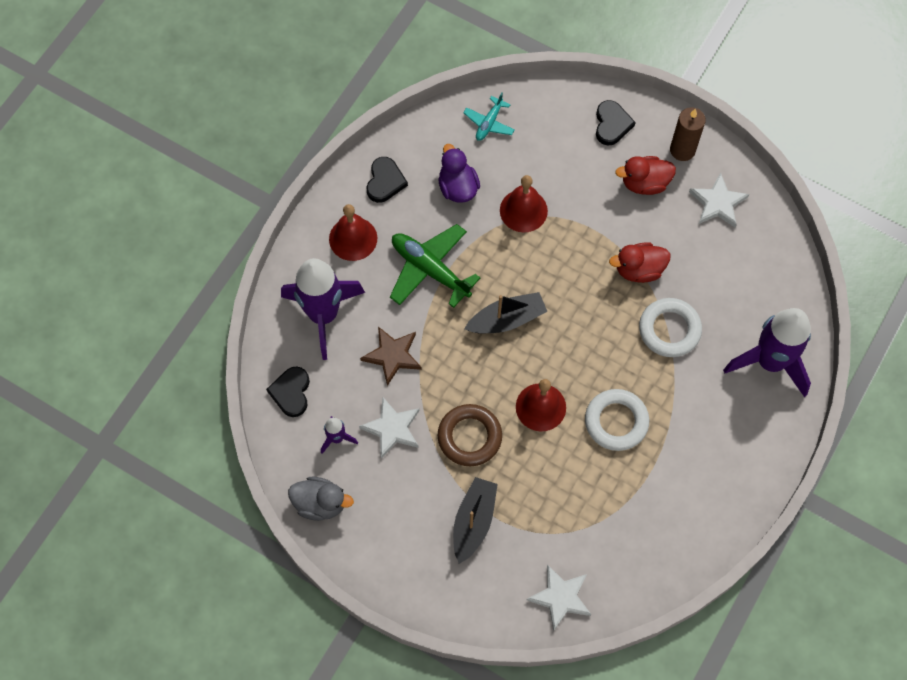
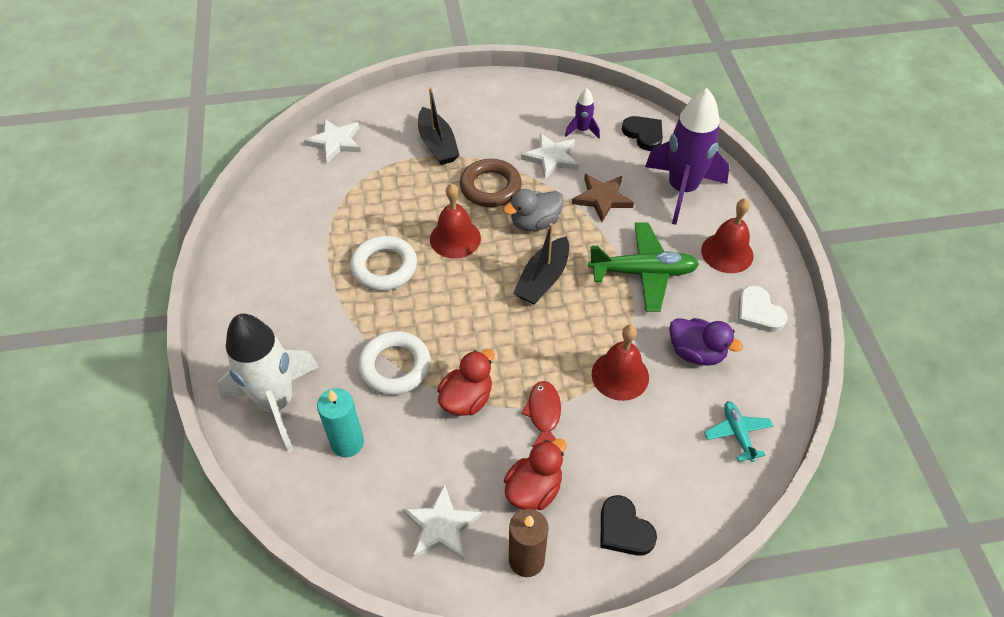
camera: 140 degrees right, 15 degrees down
(320, 503) = (551, 94): grey duck -> grey duck (535, 223)
(385, 181) = (758, 312): black heart -> white heart
(596, 223) = (544, 413): none -> red fish
(740, 297) = (347, 443): none -> turquoise candle
(770, 362) = (277, 403): purple rocket -> white rocket

